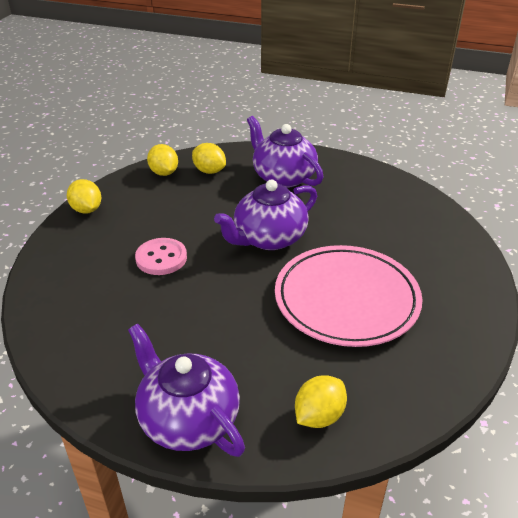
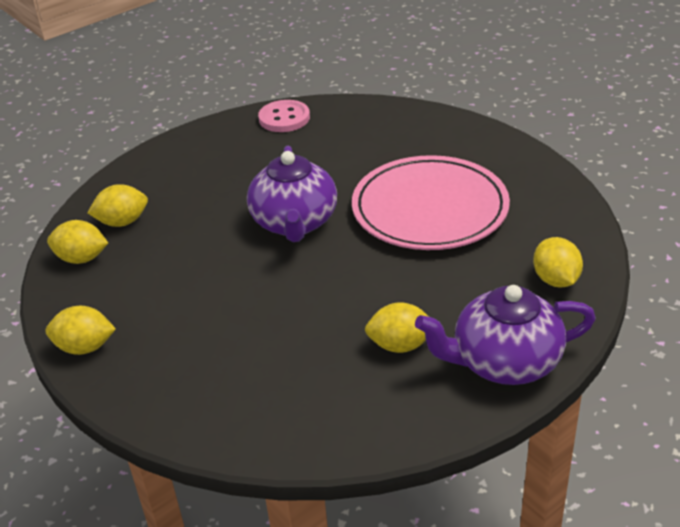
camera: 55 degrees left, 0 degrees up
(161, 258) = (250, 310): pink button -> pink button (284, 118)
(171, 347) = (400, 345): none -> yellow lemon
(283, 177) = (199, 175): purple teapot -> none

